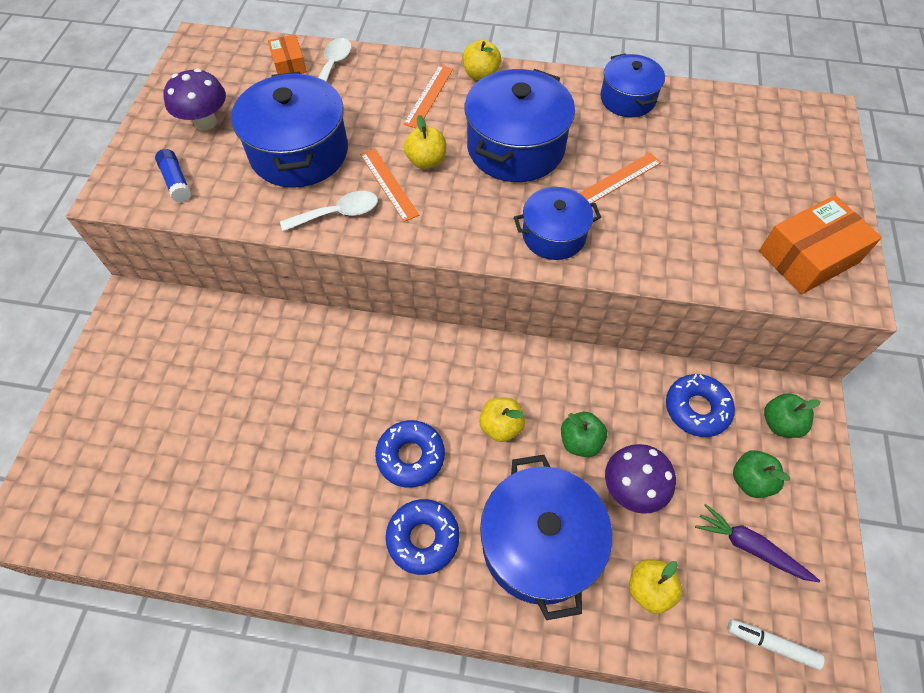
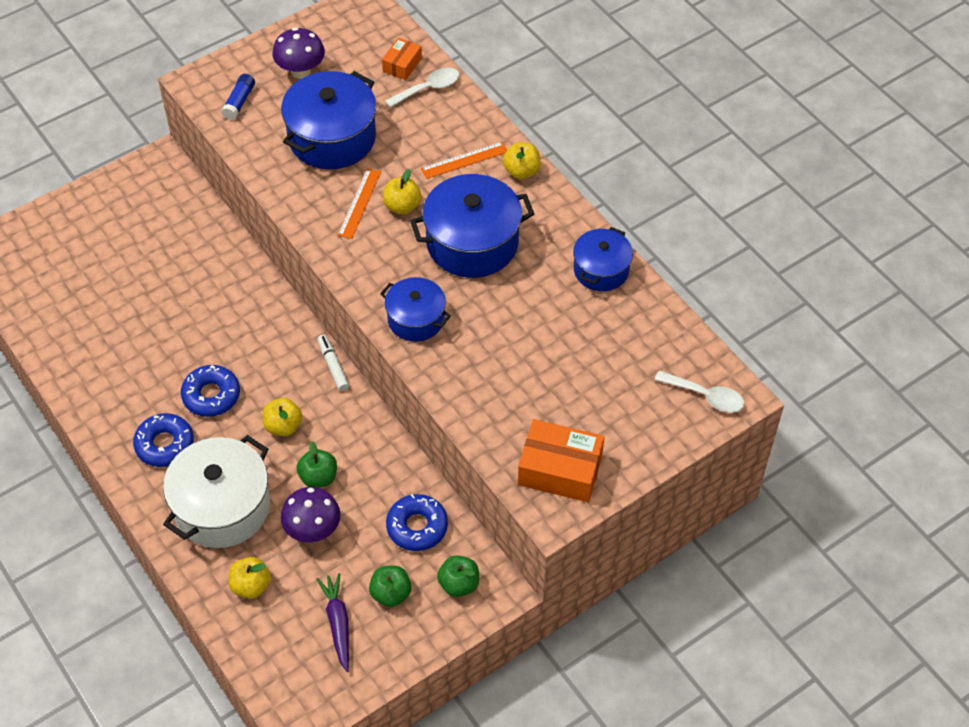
camera: 45 degrees right, 5 degrees down
(338, 213) = (306, 199): white spoon -> white spoon (706, 396)
(539, 544) = (222, 507): blue pot -> white pot
(618, 179) = (509, 319): orange ruler -> none
(771, 644) = (279, 675): white marker -> white marker (333, 366)

